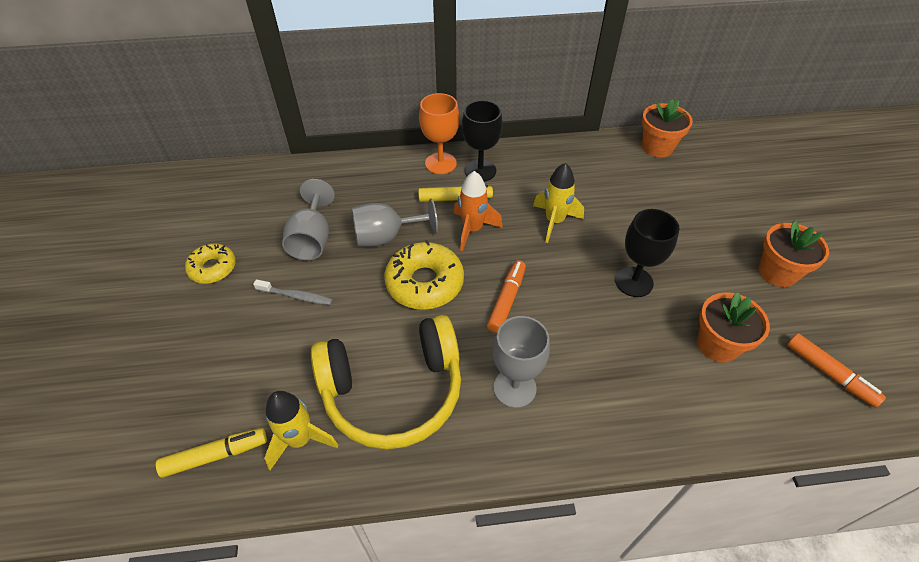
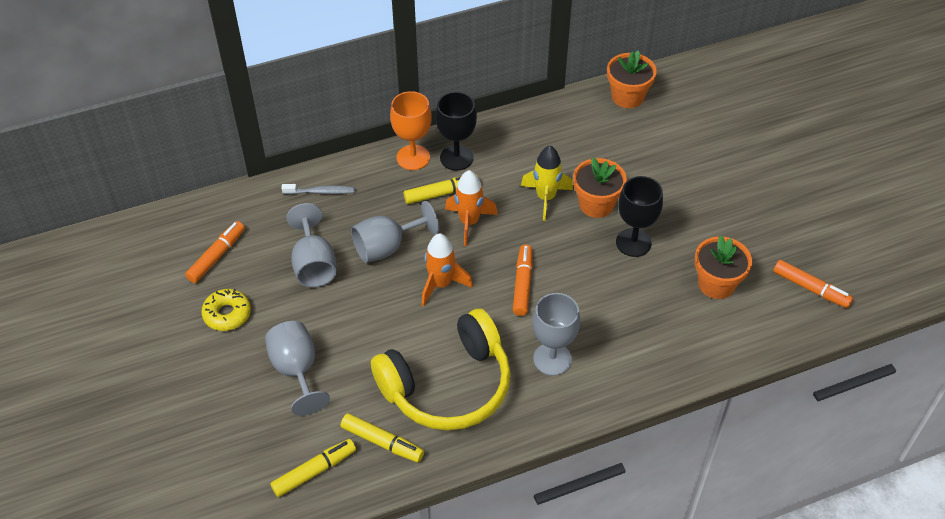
camera: 15 degrees left, 0 degrees up
(230, 214) = (217, 256): none -> orange marker
(249, 338) = (297, 371): none -> grey goblet
(296, 296) = (323, 323): grey toothbrush -> grey toothbrush (321, 192)
(300, 440) = (382, 442): yellow rocket -> yellow marker
(424, 283) = (441, 284): yellow donut -> orange rocket
(777, 272) = (759, 206): orange flower pot -> orange flower pot (596, 204)

